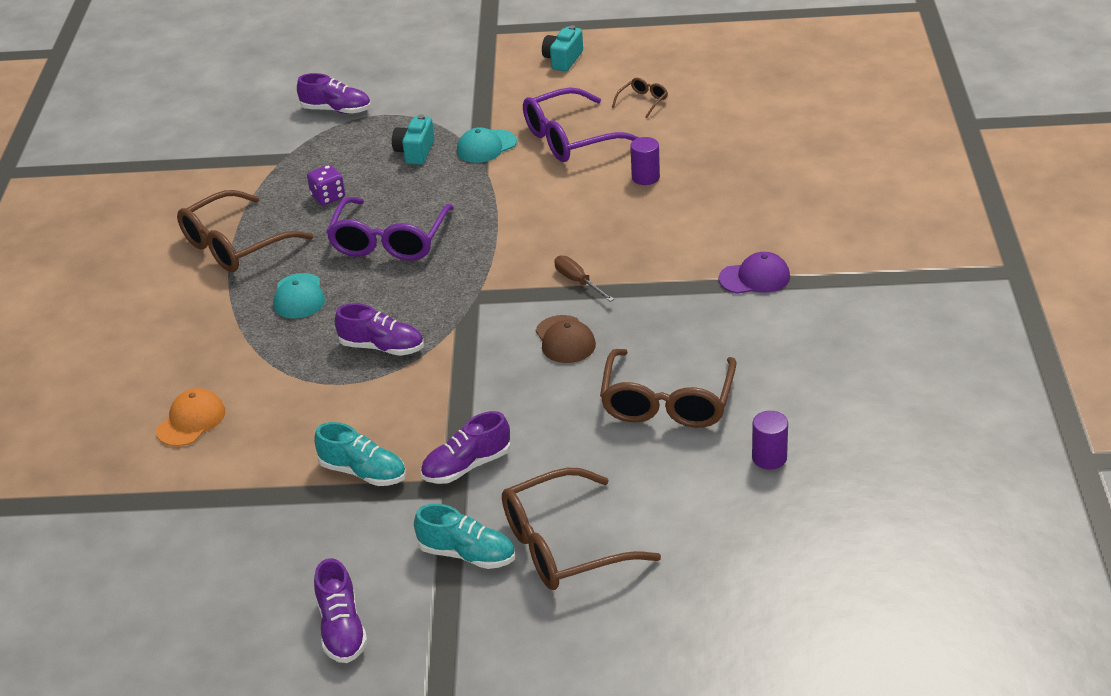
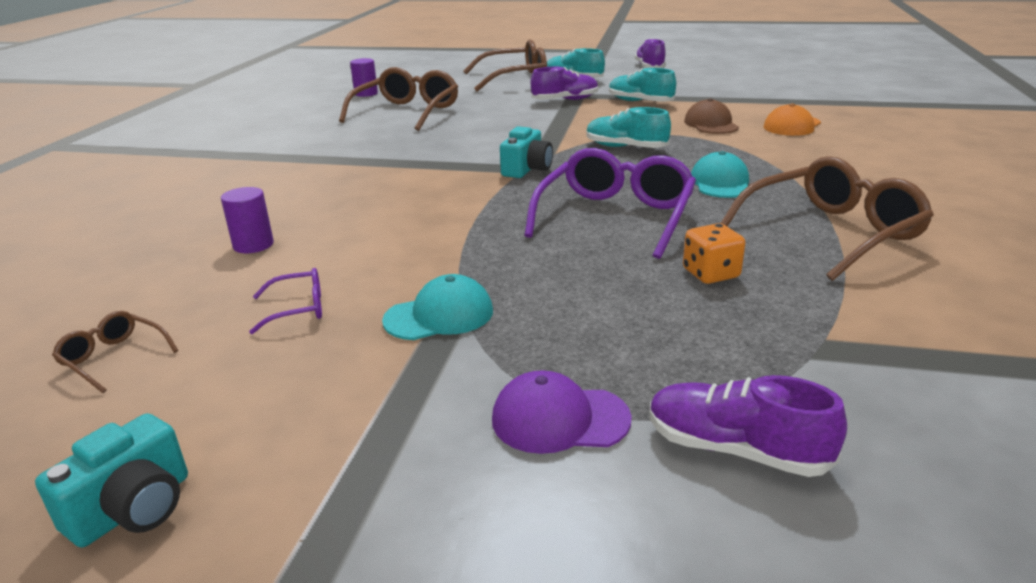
camera: 170 degrees left, 10 degrees down
(328, 197) = (710, 274): purple dice -> orange dice
(382, 347) = (626, 147): purple shoe -> turquoise shoe
(415, 152) = (564, 324): turquoise camera -> turquoise camera (527, 169)
(565, 340) = (459, 140): brown cap -> brown cap (711, 124)
(570, 139) = (298, 309): purple glasses -> purple glasses, size x0.45
(578, 281) = (419, 169): brown screwdriver -> none
(643, 101) = (113, 358): brown glasses -> brown glasses turned 75 degrees clockwise
(755, 278) = (258, 159): purple cap -> purple cap (559, 419)

